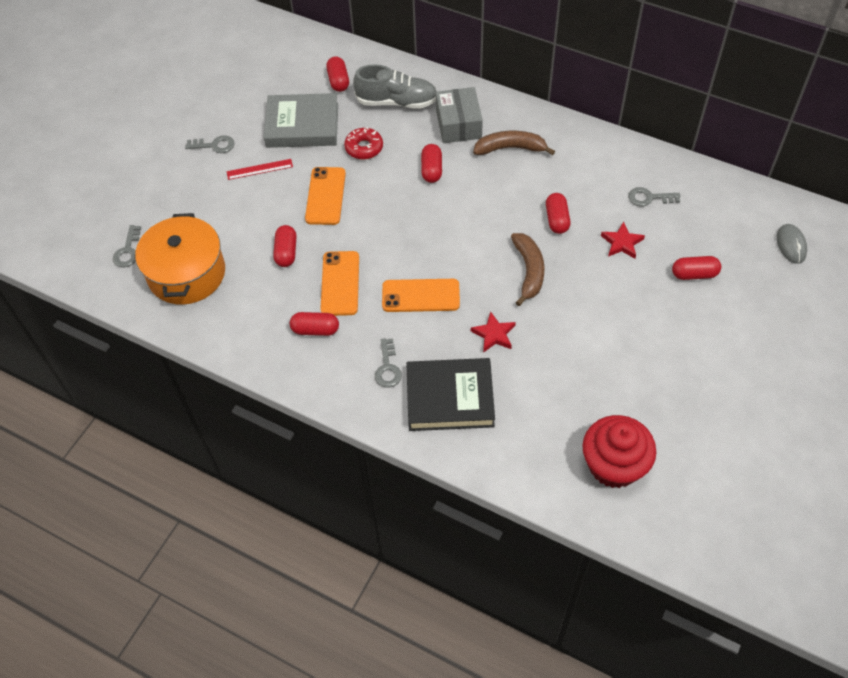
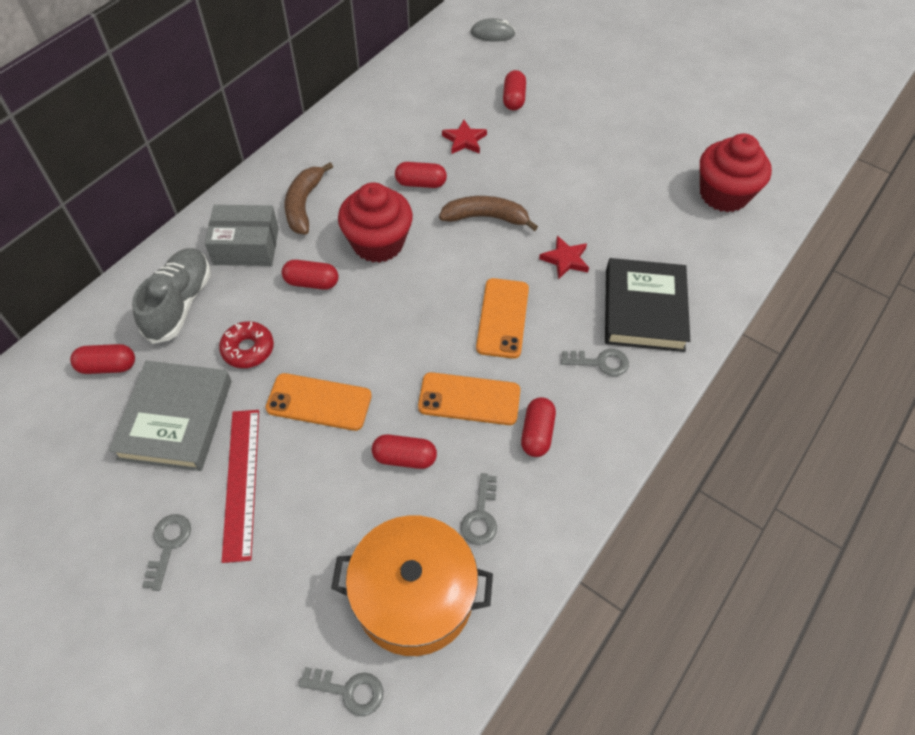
camera: 85 degrees left, 0 degrees up
(259, 169) = (241, 482): red ruler -> red ruler, size x1.66
(481, 202) = (378, 243): none -> red cupcake
(649, 198) = (411, 110): grey key -> grey key (481, 515)

